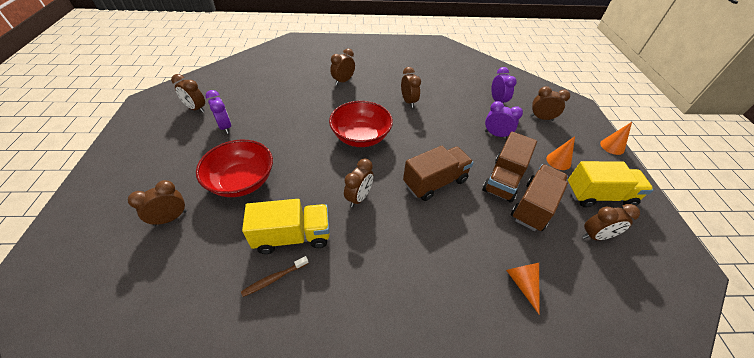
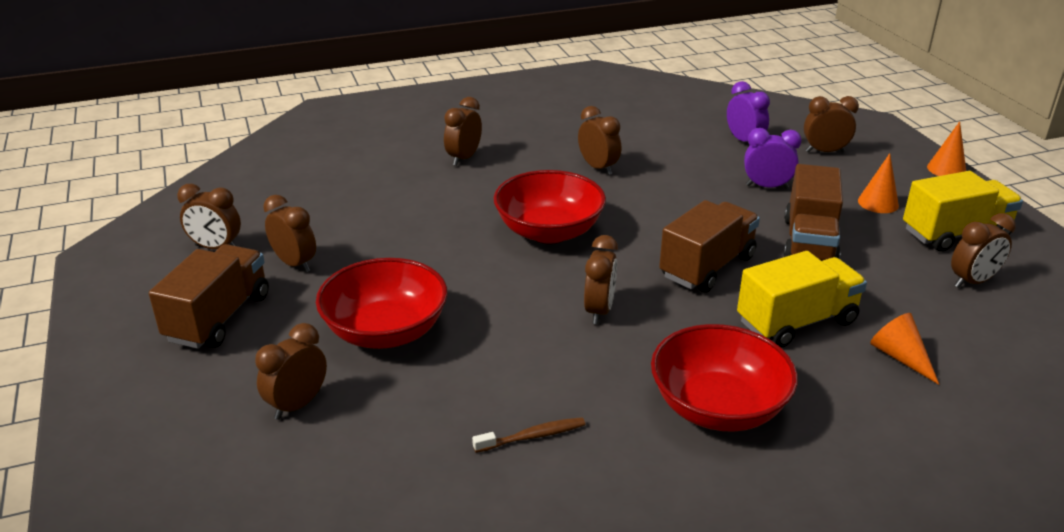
camera: 15 degrees left, 15 degrees down
(225, 127) = (295, 264): purple clock -> brown clock
(274, 278) = (532, 436): brown toothbrush -> brown toothbrush turned 150 degrees counterclockwise
(292, 236) = (525, 381): yellow truck -> yellow truck (796, 322)
(390, 289) = (718, 407): none -> red bowl
(533, 206) = (870, 266): brown truck -> brown truck (218, 317)

